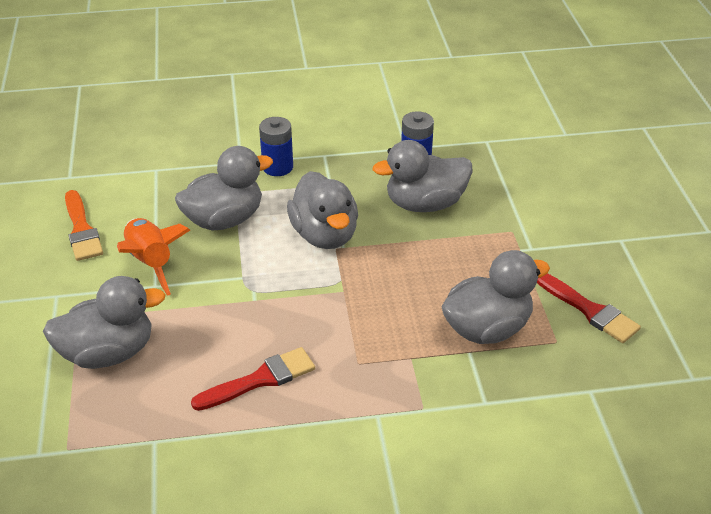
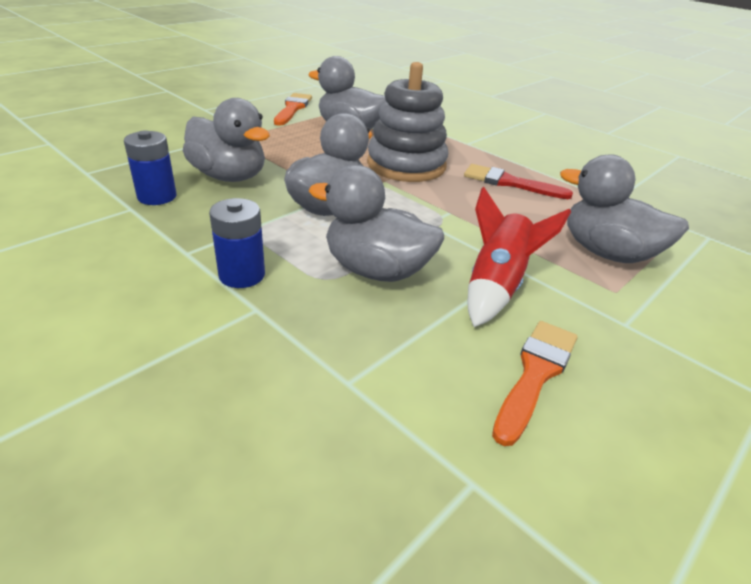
camera: 130 degrees left, 5 degrees down
(151, 262) = (496, 286): orange rocket -> red rocket
(362, 323) = (406, 165): none -> grey stacking toy
(589, 310) = (292, 108): red brush -> orange brush

